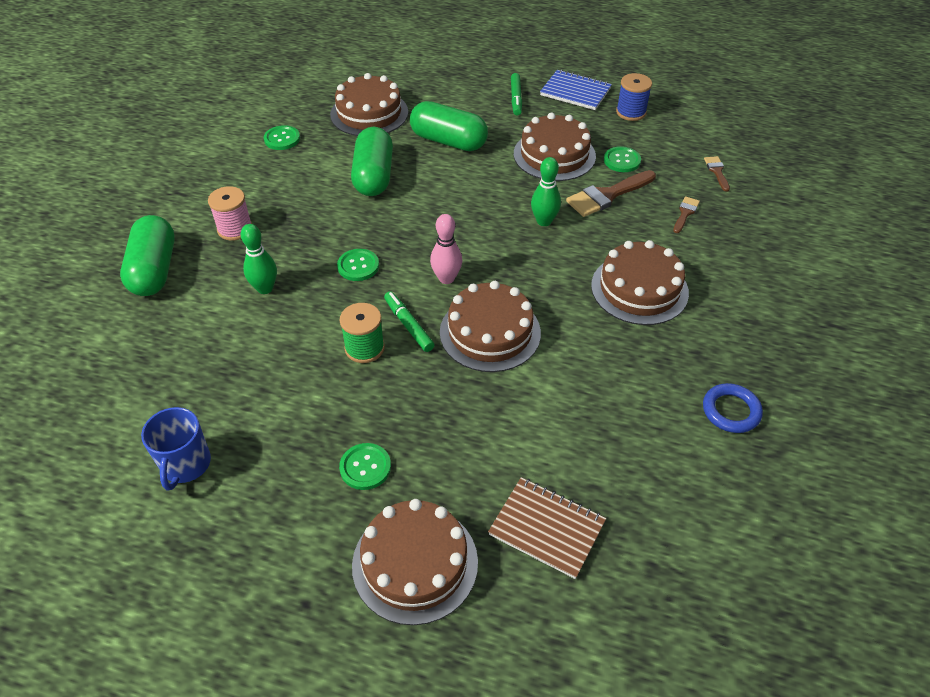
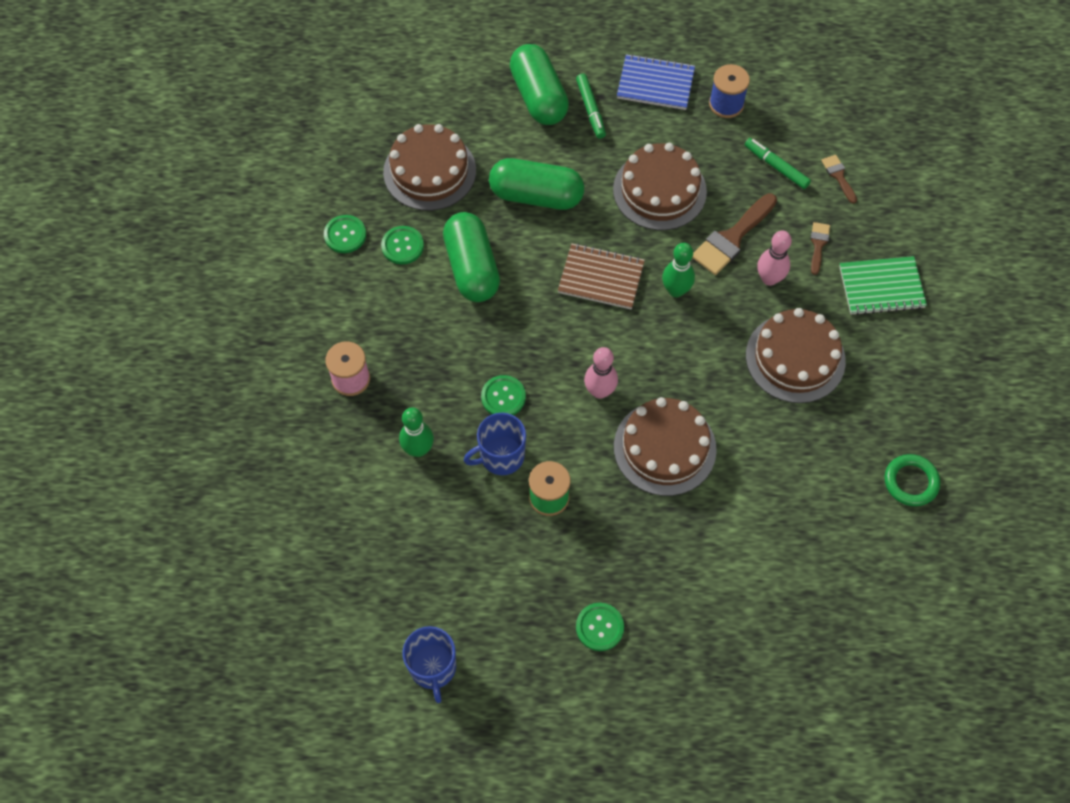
camera: 15 degrees left, 15 degrees up
(154, 270) = (290, 454): green capsule -> green capsule (538, 97)
(335, 308) = (501, 456): none -> blue mug
(408, 325) = (582, 459): green marker -> green marker (776, 166)
(415, 563) = (677, 708): brown cake -> none
(547, 528) = (779, 645): brown notebook -> brown notebook (601, 278)
(622, 160) = (734, 183): green button -> green button (402, 246)
(632, 228) = (769, 278): none -> pink bowling pin
(731, 411) = (910, 482): blue ring -> green ring
(737, 253) = (881, 287): none -> green notebook

